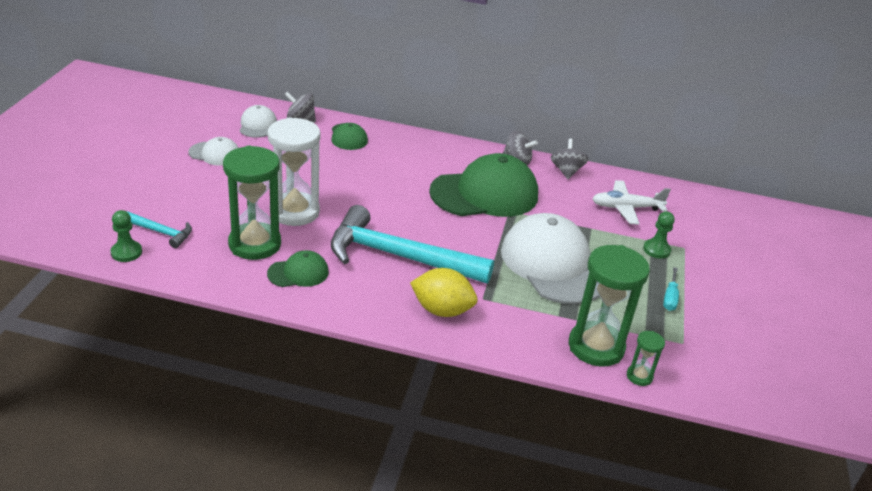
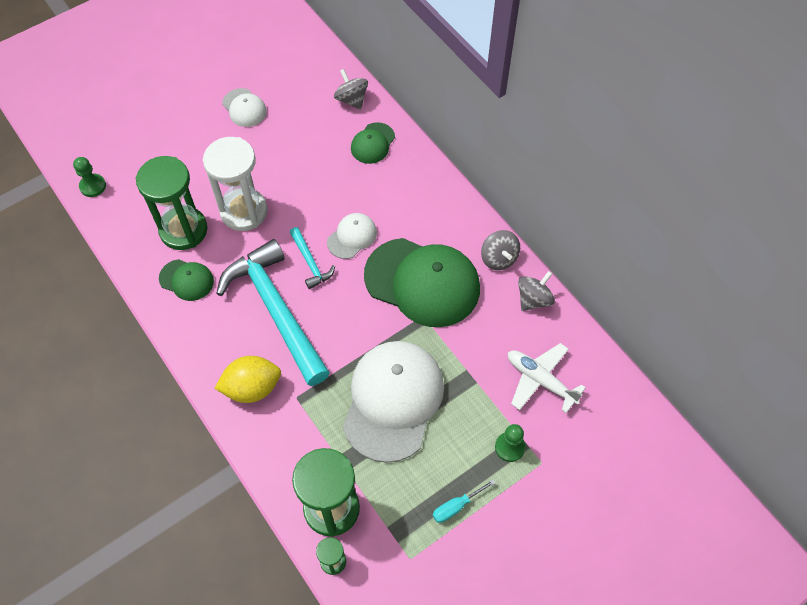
camera: 45 degrees right, 25 degrees up
(161, 232) = (131, 178): turquoise hammer -> turquoise hammer (310, 262)
(257, 125) = (309, 88): white cap -> white cap (352, 237)
(442, 310) = (252, 388): yellow lemon -> yellow lemon turned 75 degrees counterclockwise

